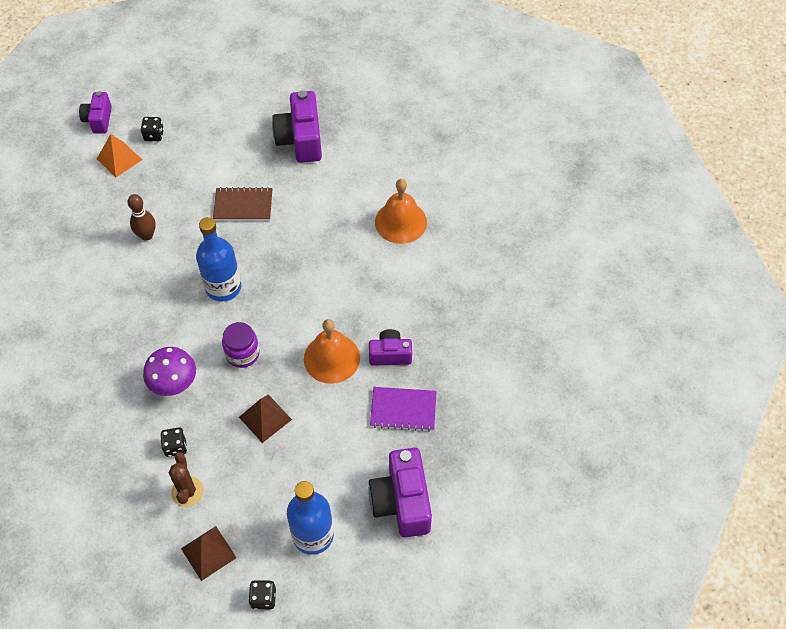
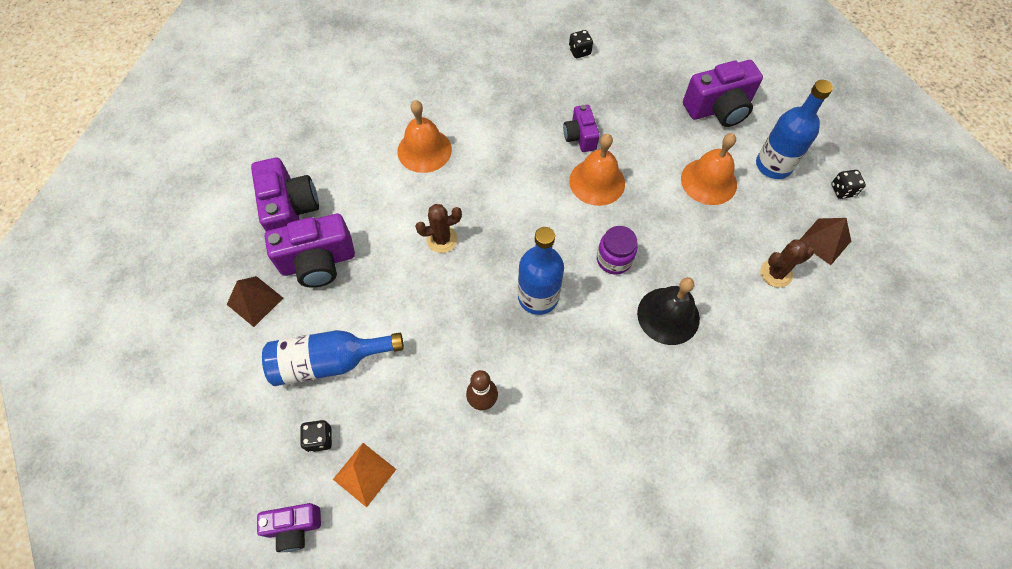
camera: 100 degrees left, 5 degrees up
(174, 384) = (668, 315): purple mushroom -> black bell
(175, 447) = (735, 296): black dice -> black dice (579, 51)
(211, 143) = (329, 362): none -> blue bottle
(243, 205) = (422, 302): brown notebook -> none
(265, 418) = (678, 224): brown pyramid -> brown pyramid (255, 301)
(299, 225) = (442, 239): none -> brown cactus
(308, 462) = (708, 181): none -> orange bell
(356, 123) = (291, 211): none -> purple camera
(403, 410) = (633, 119): purple notebook -> none

